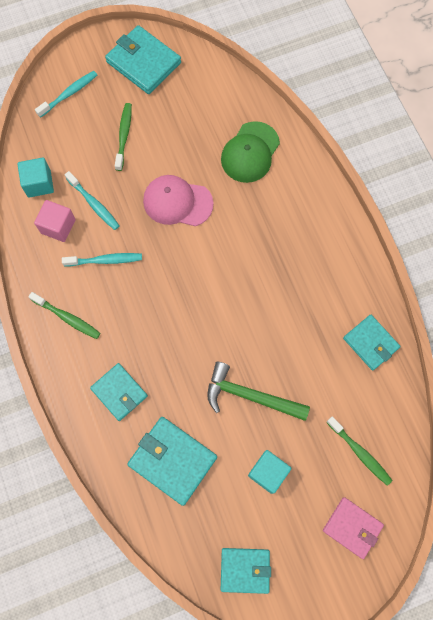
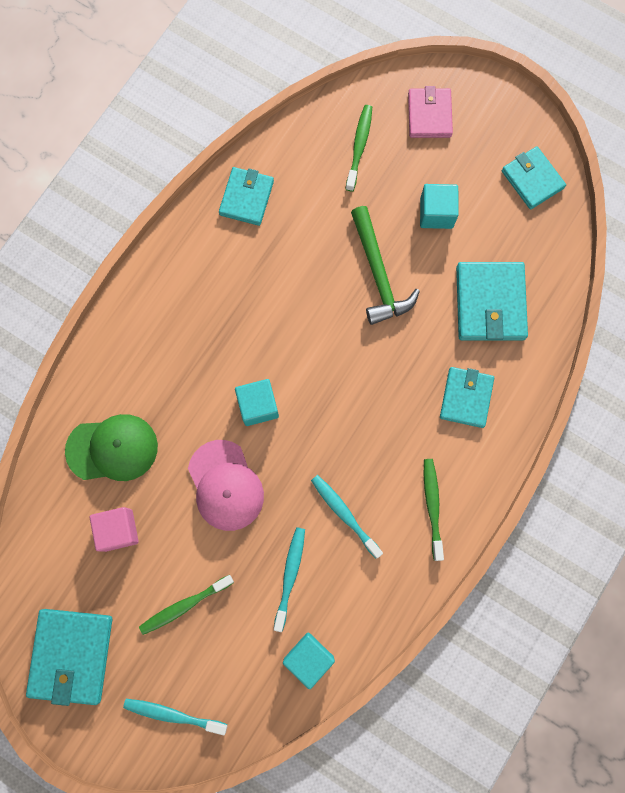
camera: 125 degrees left, 5 degrees up
(58, 226) = (343, 595): pink cube -> pink cube (118, 530)
(214, 254) = (258, 406): none -> turquoise cube

